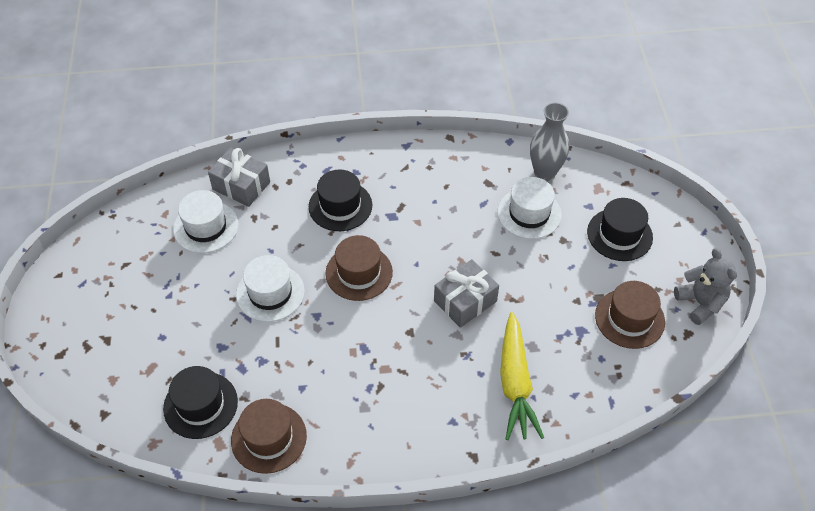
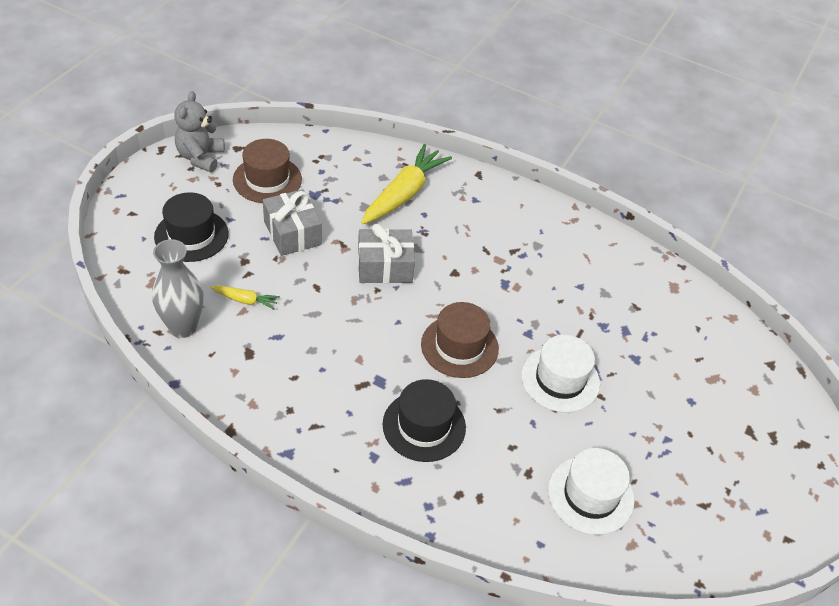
camera: 150 degrees left, 5 degrees down
(200, 405) = (677, 322): black hat -> none
(241, 185) = (519, 525): grey gift -> grey gift (292, 233)
(268, 438) = (630, 268): brown hat -> none
(529, 213) = (245, 300): white hat -> yellow carrot

